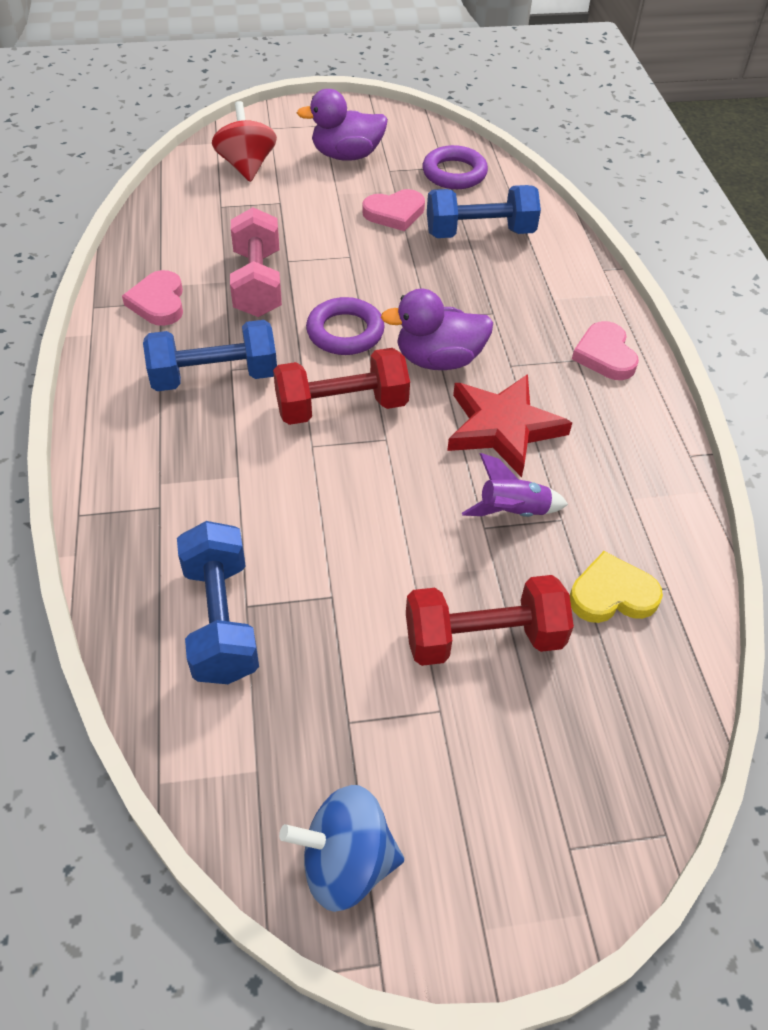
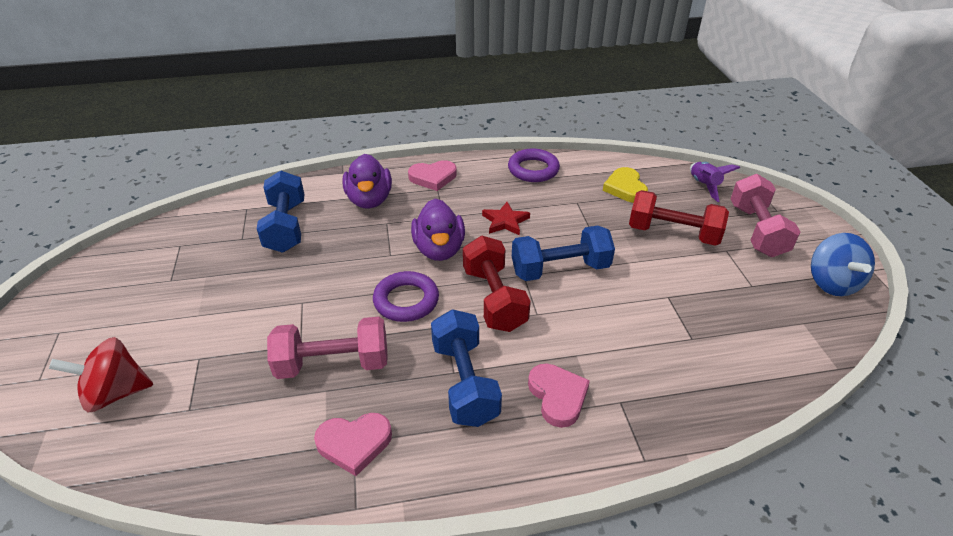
camera: 90 degrees left, 10 degrees down
(220, 620) = (709, 350): blue dumbbell -> blue dumbbell (560, 269)
(346, 155) = (131, 310): purple duck -> purple duck (369, 200)
(394, 213) = (244, 275): pink heart -> pink heart (557, 396)
(454, 173) = (193, 239): purple ring -> purple ring (533, 169)
(483, 638) = (673, 233): red dumbbell -> red dumbbell turned 60 degrees counterclockwise
(497, 782) = (756, 230): none -> pink dumbbell
(503, 428) = (505, 221): red star -> red star, size x0.57
(512, 511) = (576, 220): purple rocket -> purple rocket (704, 186)

